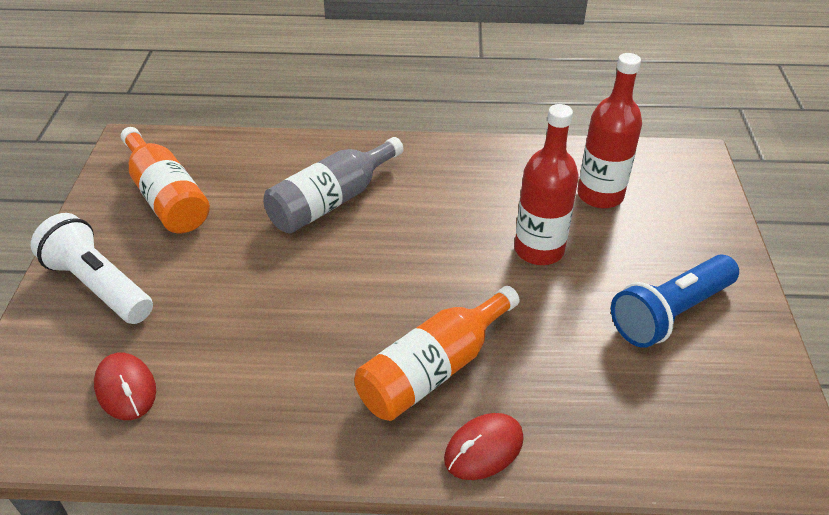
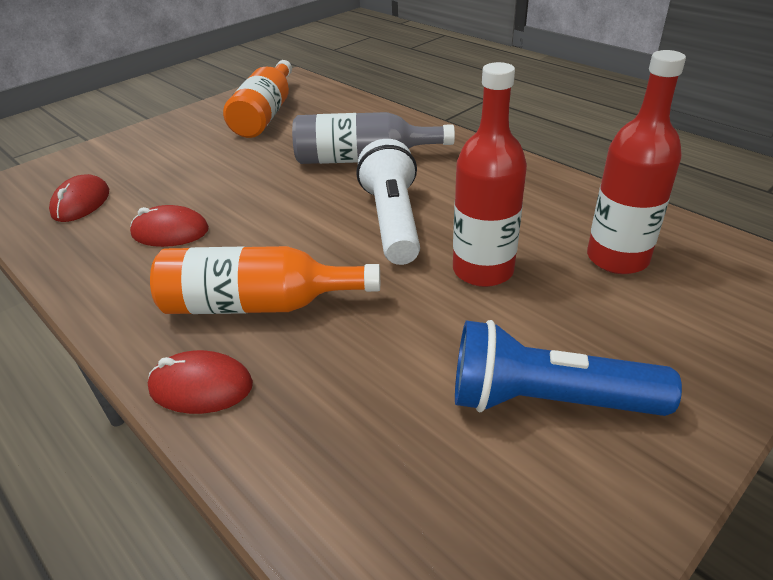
camera: 45 degrees right, 5 degrees down
(99, 285) = (157, 144): white flashlight -> white flashlight (392, 221)
(268, 360) = (170, 232): none -> red mouse

